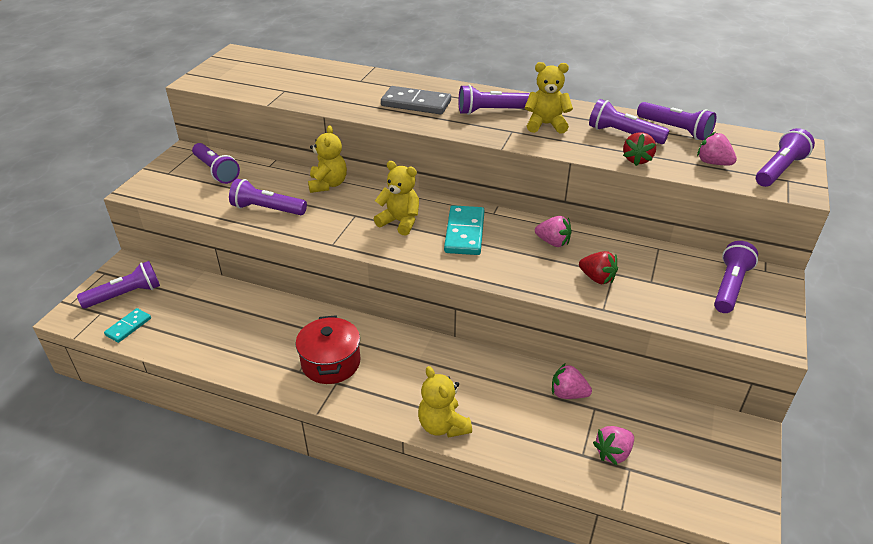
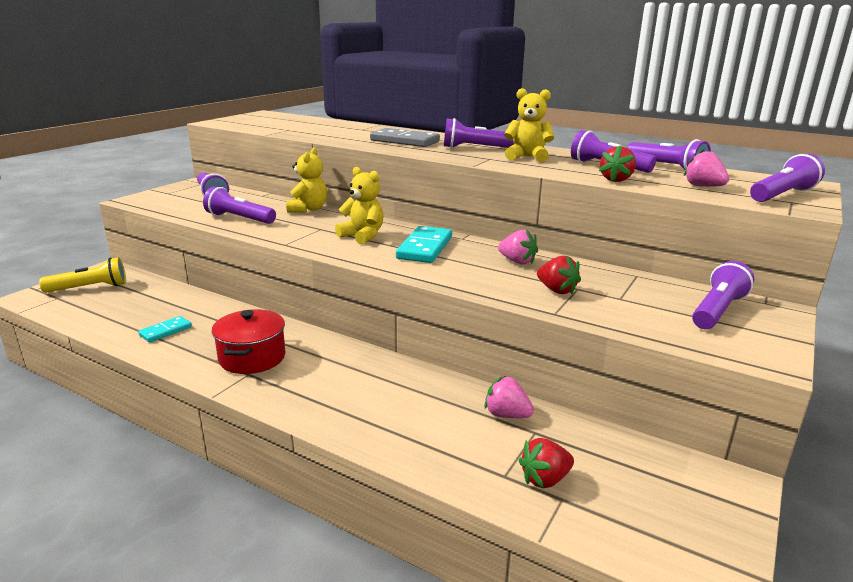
camera: 10 degrees right, 15 degrees down
(125, 295) = (89, 288): purple flashlight -> yellow flashlight
(128, 327) = (74, 310): turquoise domino -> turquoise domino (165, 331)
(443, 425) = (345, 425): yellow teddy bear -> none
(613, 453) = (545, 479): pink strawberry -> red strawberry

